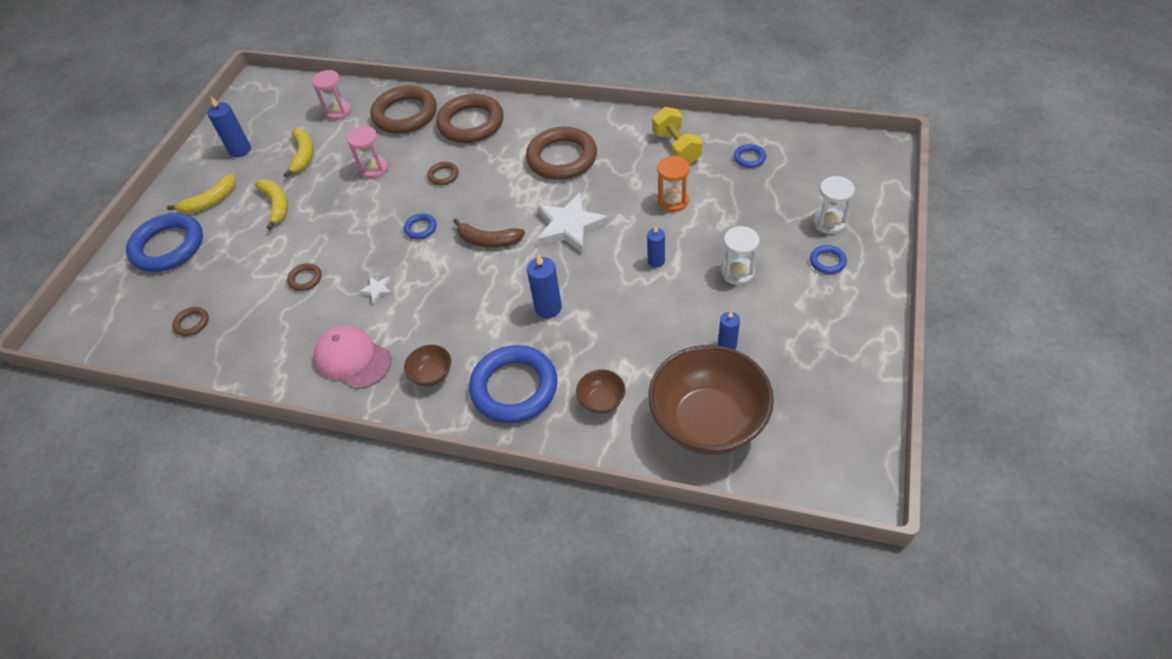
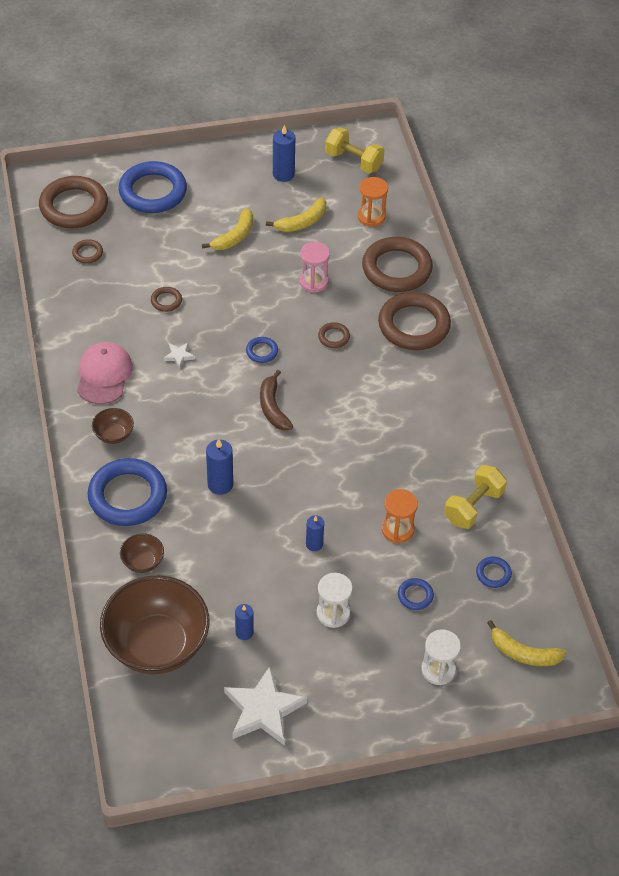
camera: 55 degrees right, 0 degrees up
(210, 201) = (214, 189): yellow banana -> yellow banana (523, 653)
(270, 103) = (353, 161): none -> yellow dumbbell
(338, 111) = (371, 216): pink hourglass -> orange hourglass
(562, 158) = (407, 418): brown ring -> brown ring (74, 206)
(569, 227) = (321, 461): white star -> white star (263, 710)
(827, 261) = (384, 682): blue ring -> blue ring (415, 595)

